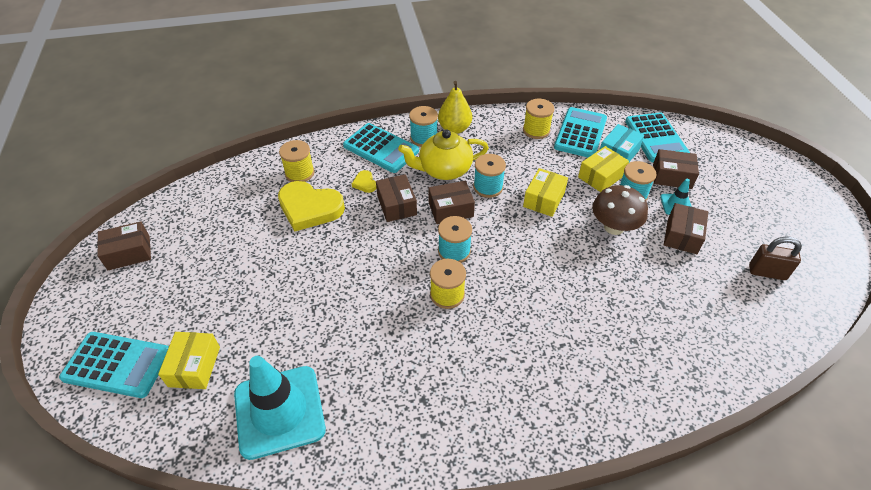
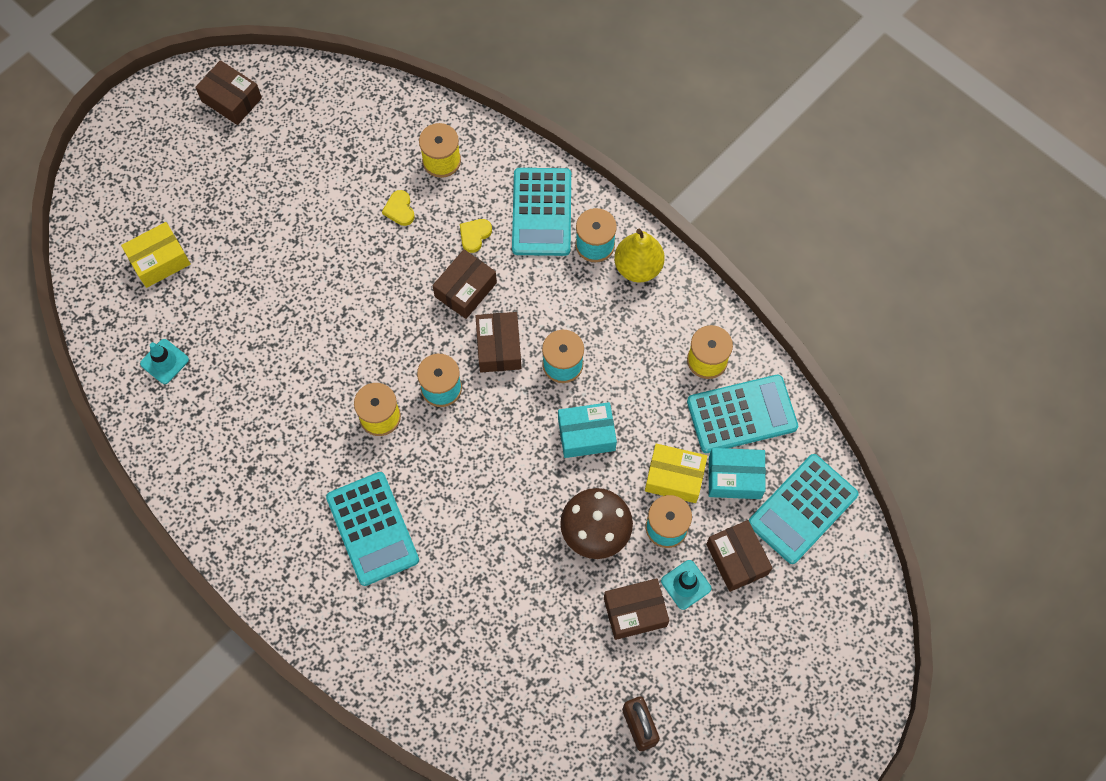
camera: 55 degrees right, 20 degrees up
(117, 365) = (122, 200): turquoise calculator -> turquoise calculator (372, 529)
(279, 411) = (164, 361): turquoise traffic cone -> turquoise traffic cone, size x0.44
(310, 208) = (400, 210): yellow heart -> yellow heart, size x0.43
(444, 170) = (556, 301): yellow teapot -> none
(450, 209) = (499, 347): brown box -> brown box turned 45 degrees clockwise
(544, 199) = (586, 434): yellow box -> turquoise box

